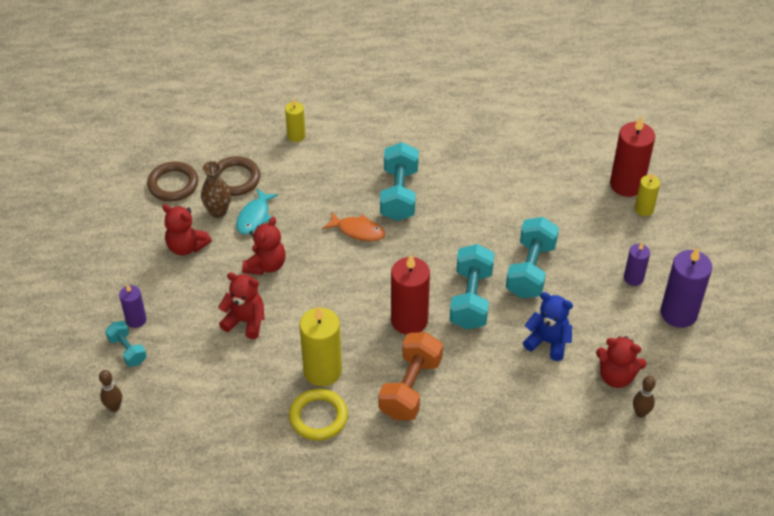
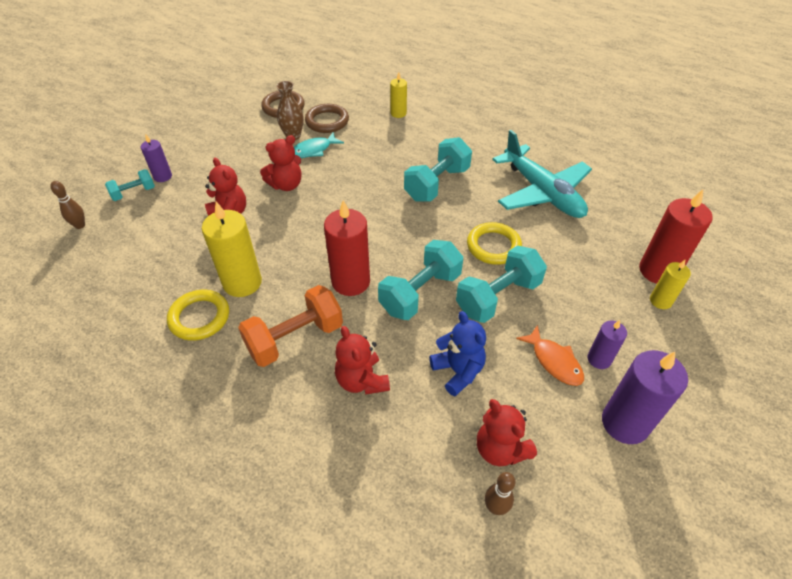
camera: 35 degrees right, 0 degrees up
(127, 350) = (134, 193): turquoise dumbbell -> turquoise dumbbell turned 60 degrees clockwise
(186, 246) = (248, 147): red teddy bear -> red teddy bear (362, 380)
(358, 231) = (378, 194): orange fish -> orange fish (554, 361)
(492, 157) = (542, 192): none -> turquoise plane
(493, 229) = (493, 246): none -> yellow ring

